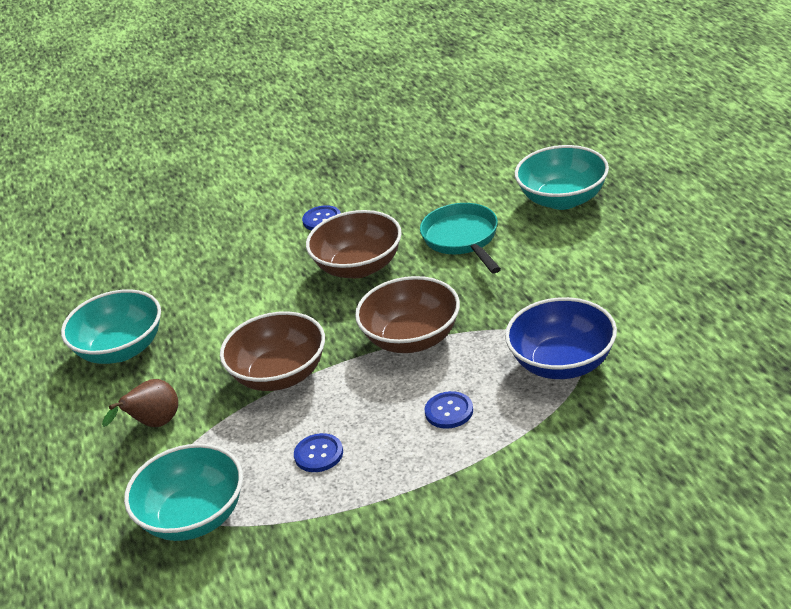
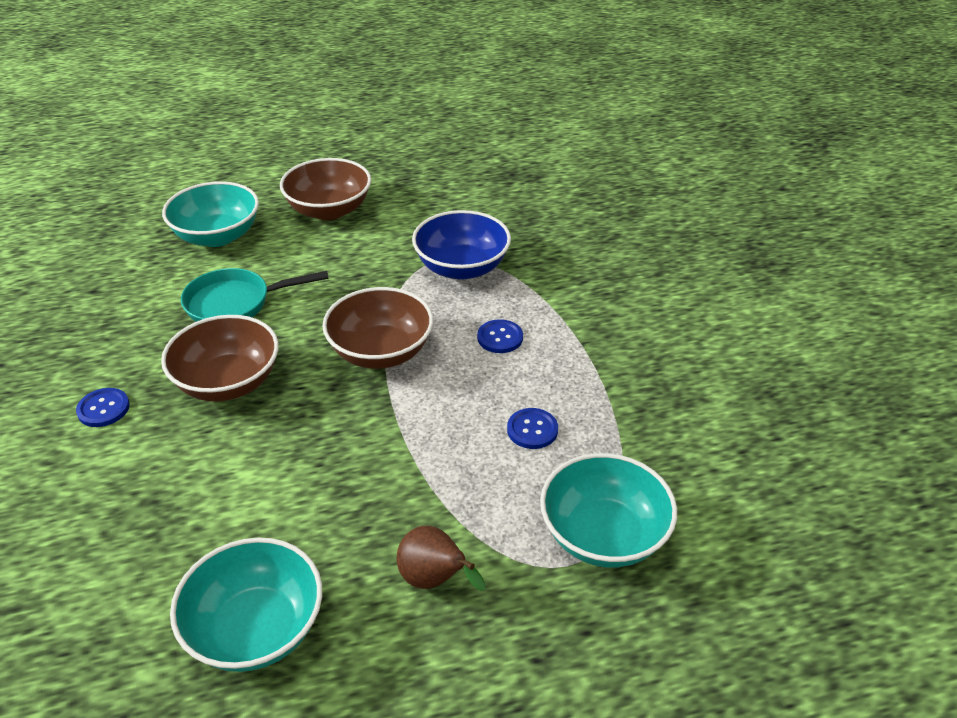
camera: 90 degrees left, 5 degrees up
(280, 375) = (392, 457): brown bowl -> brown bowl (329, 210)

